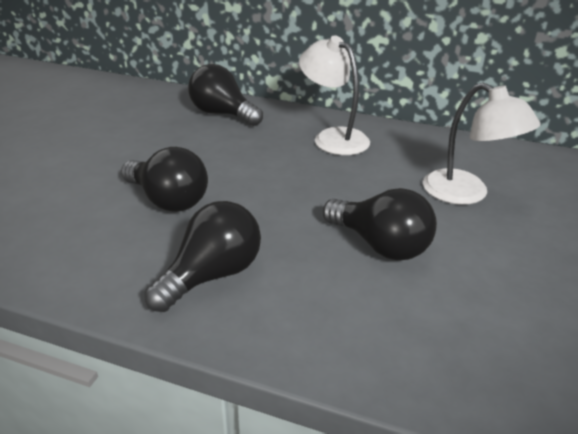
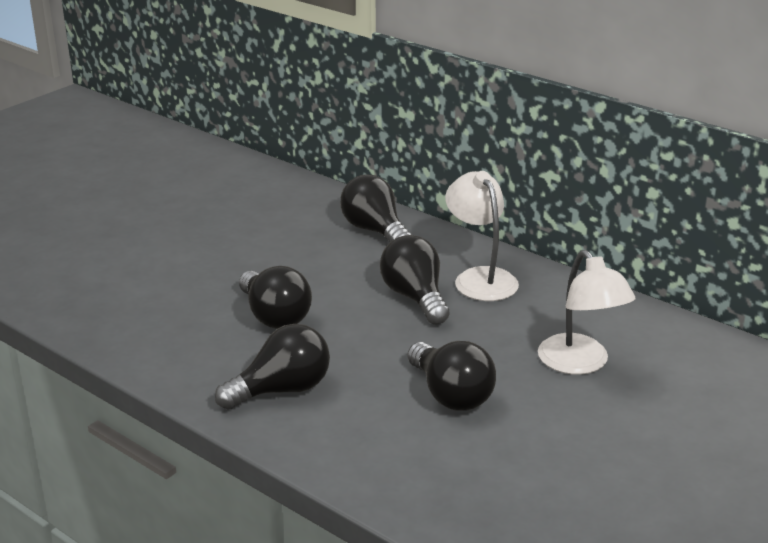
camera: 20 degrees right, 5 degrees down
(289, 162) = (415, 298): none -> black light bulb

